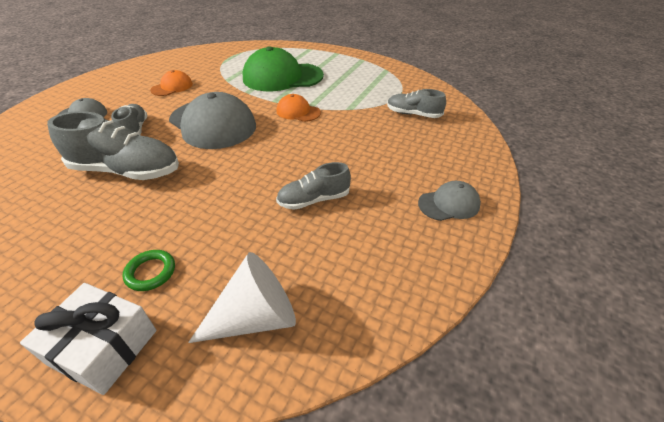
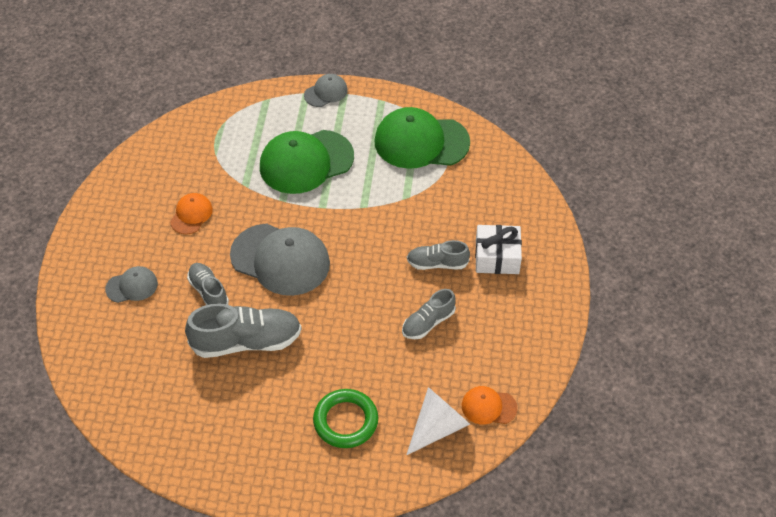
camera: 20 degrees left, 10 degrees up
(103, 347) = (356, 474): white gift -> white gift (497, 257)
(150, 272) = (345, 421): green ring -> green ring, size x1.77
(298, 112) = (356, 217): orange cap -> orange cap (488, 407)
(381, 82) = (421, 142): none -> green cap
(413, 114) = (473, 188): grey shoe -> grey shoe (437, 263)
(449, 204) = (535, 294): grey cap -> grey cap (326, 92)

